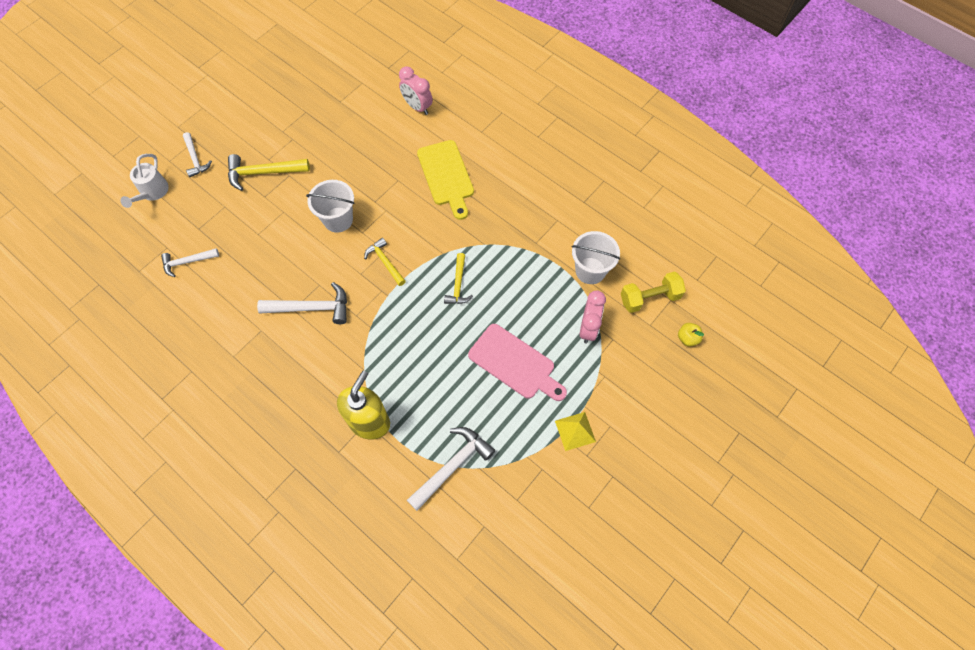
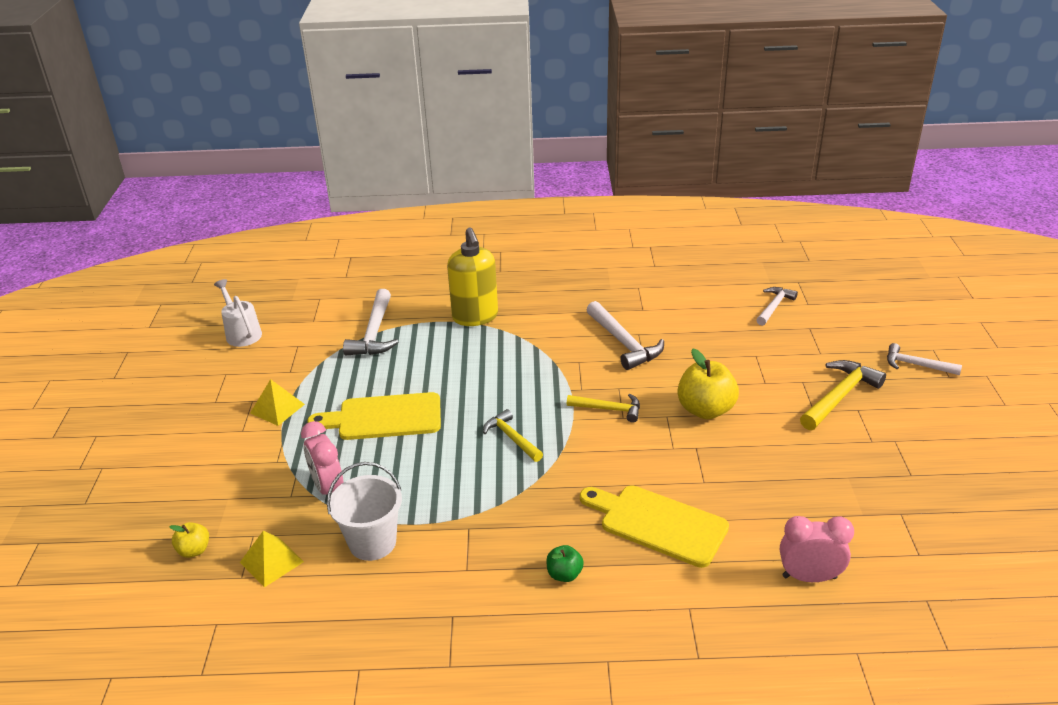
camera: 140 degrees right, 30 degrees down
(152, 193) = (894, 323): white watering can -> white watering can (242, 333)
(312, 308) = (624, 343): white hammer -> white hammer turned 75 degrees counterclockwise
(338, 220) = (705, 410): white bucket -> yellow apple
(515, 363) = (384, 417): pink cutting board -> yellow cutting board
(516, 184) = (564, 574): none -> green apple
(649, 298) = (271, 561): yellow dumbbell -> yellow pyramid

